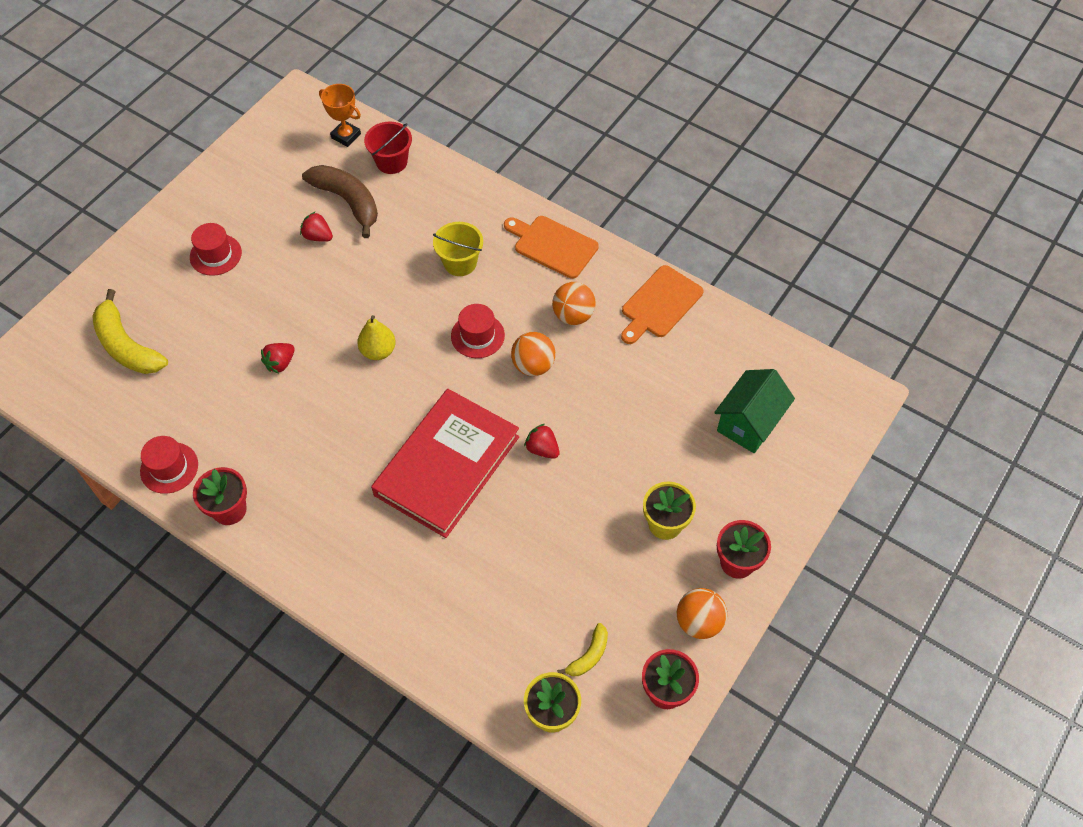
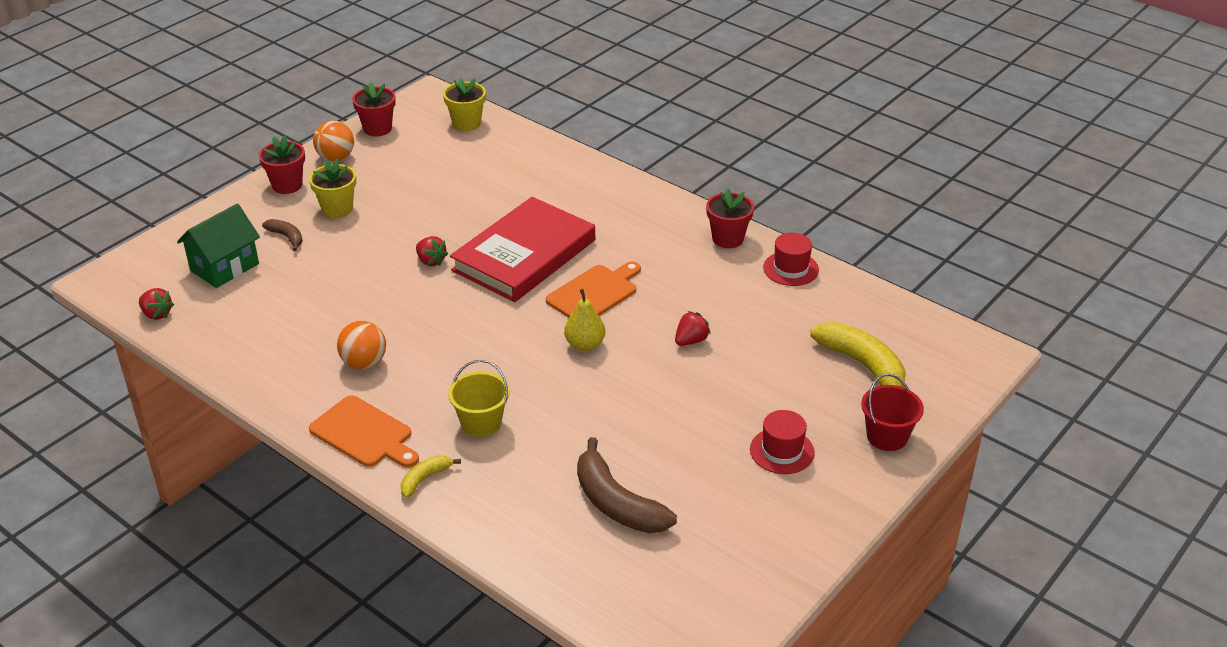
camera: 175 degrees left, 20 degrees down
(318, 236) = (655, 463): red strawberry -> red strawberry (157, 314)
(346, 136) = (618, 597): orange trophy -> none
(391, 162) = (554, 553): red bucket -> red bucket (887, 436)
(477, 336) = (474, 351): red hat -> none
(533, 365) = (421, 323): orange ball -> none
(589, 655) = (430, 147): yellow banana -> yellow banana (425, 479)
(659, 304) = (263, 367): orange cutting board -> orange cutting board (594, 293)
(703, 473) = (287, 237): none -> brown banana

